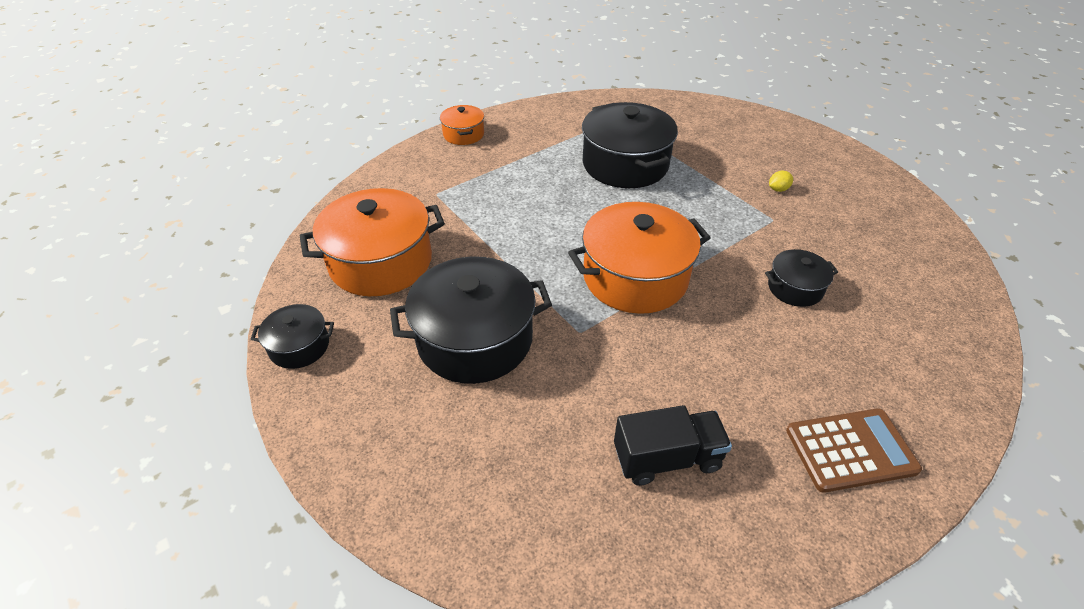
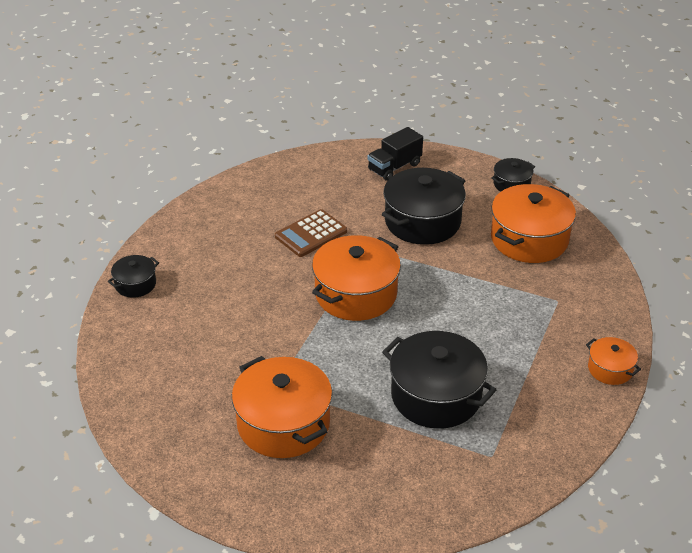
camera: 150 degrees right, 5 degrees down
(667, 458) = (280, 210): black truck -> black truck (394, 167)
(778, 189) = (283, 423): yellow lemon -> orange pot
(795, 288) = (241, 329): black pot -> black pot (135, 284)
(850, 450) = (186, 246): brown calculator -> brown calculator (311, 234)

